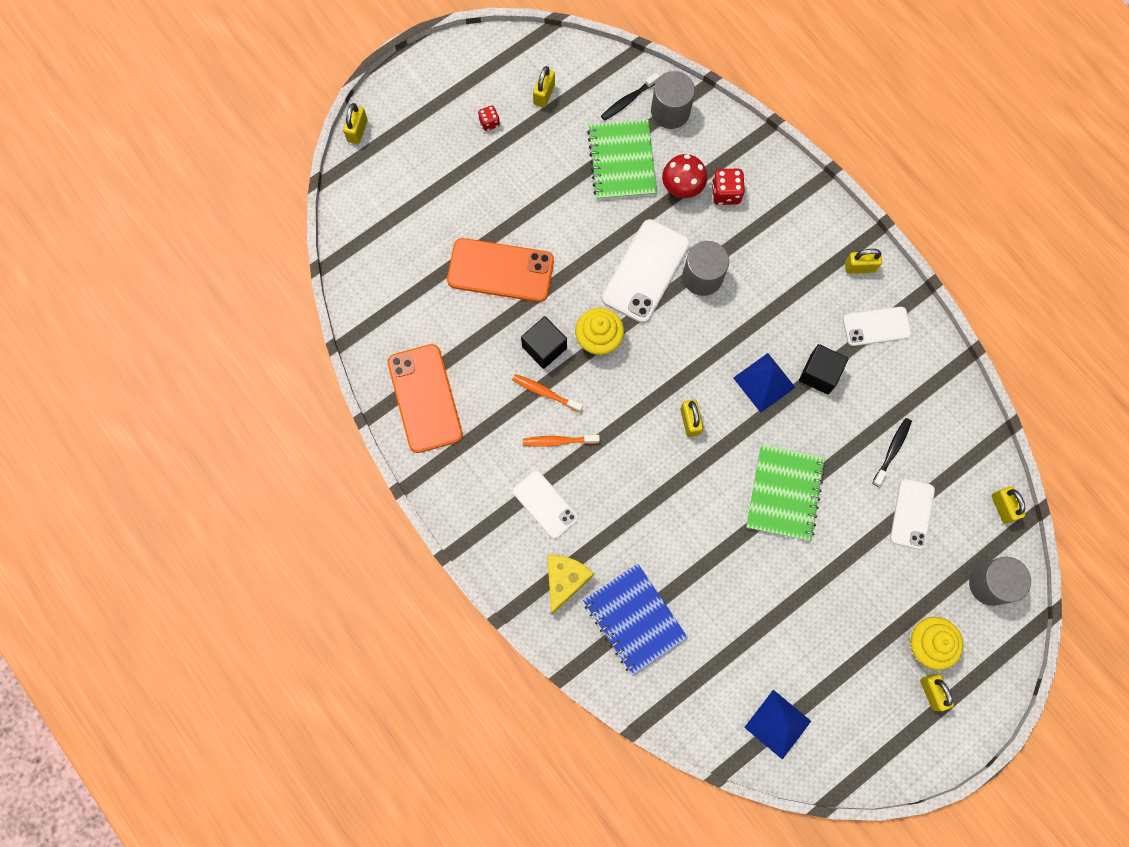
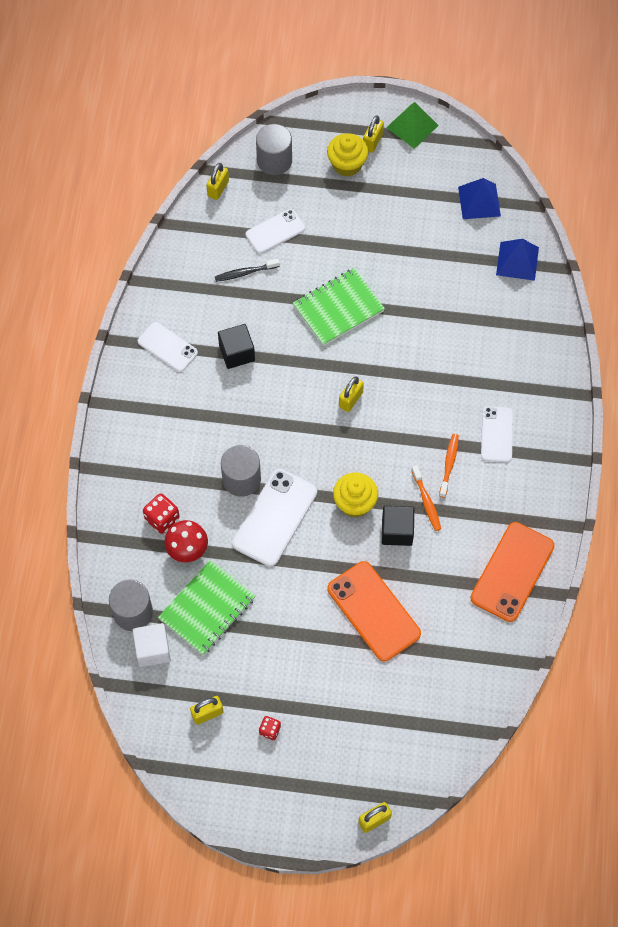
camera: 135 degrees left, 10 degrees down
(558, 441) = (449, 464): orange toothbrush -> orange toothbrush turned 120 degrees counterclockwise
(565, 580) = (528, 381): yellow cheese -> none
(628, 100) = (153, 650): black toothbrush -> white cube
(634, 619) = (507, 323): blue notebook -> none
(646, 271) = (275, 517): white phone -> white phone turned 45 degrees counterclockwise
(764, 382) = (277, 379): blue pyramid -> blue pyramid (517, 261)
(859, 267) = (133, 390): yellow padlock -> none
(916, 747) = (412, 126): none -> green pyramid

